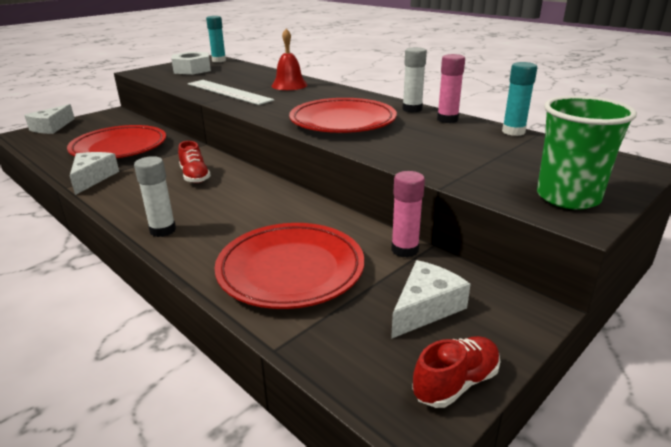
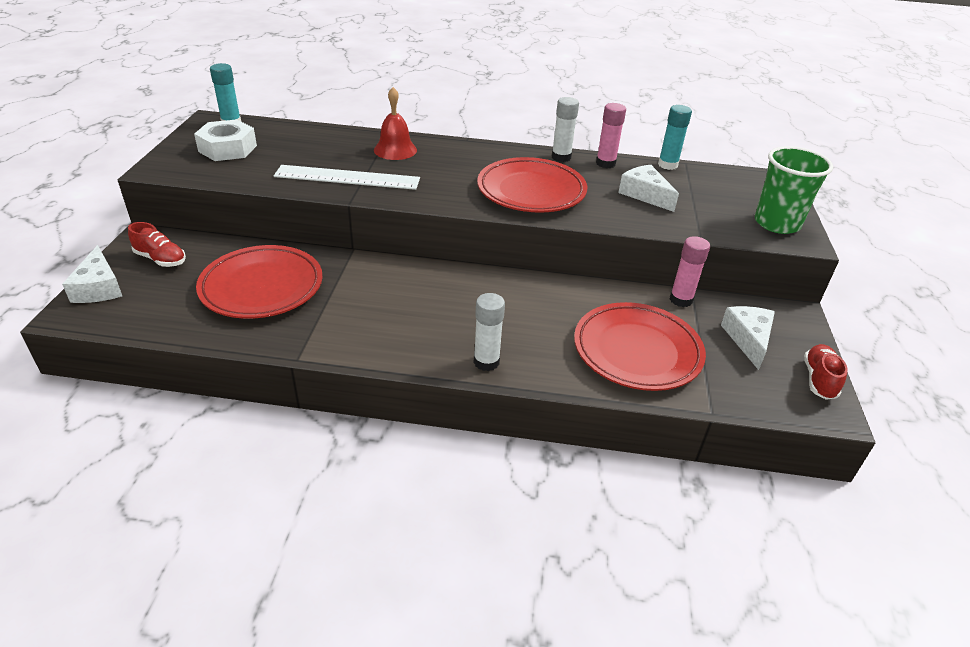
camera: 40 degrees left, 10 degrees up
(92, 178) = (307, 336): white cheese -> white cheese (645, 194)
(195, 176) = (414, 293): red shoe -> red shoe (161, 259)

